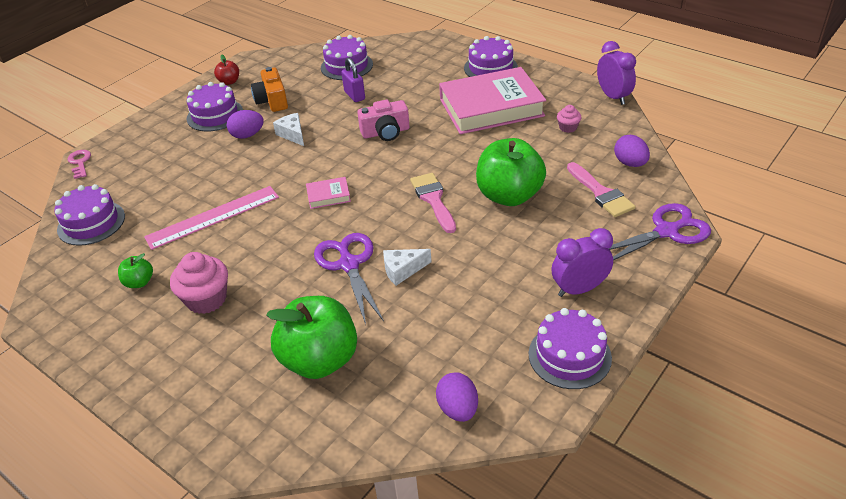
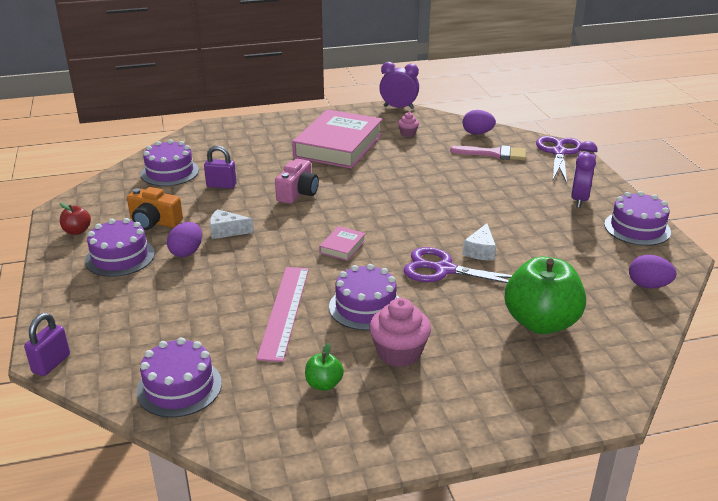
camera: 55 degrees left, 10 degrees down
(80, 162) = (51, 363): pink key -> purple padlock
(433, 199) = (415, 208): pink brush -> none
(490, 68) = (288, 126): purple cake -> purple cake (365, 307)
(509, 196) = (452, 181): green apple -> none

